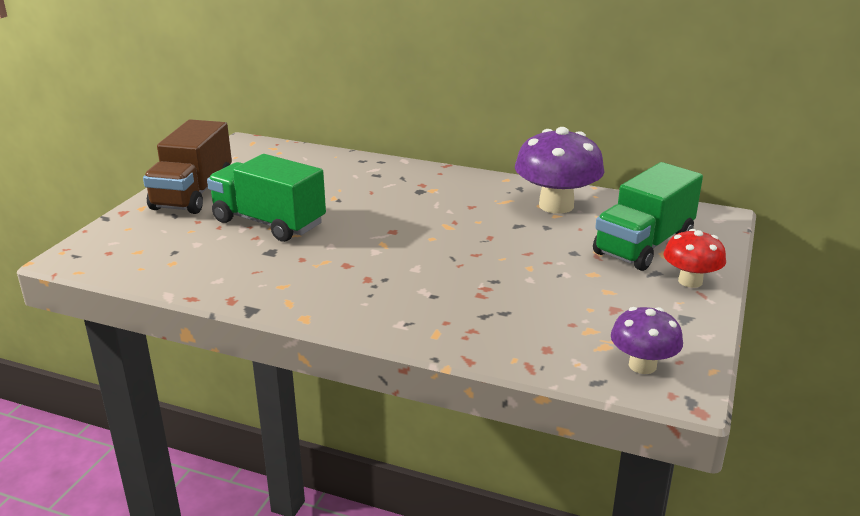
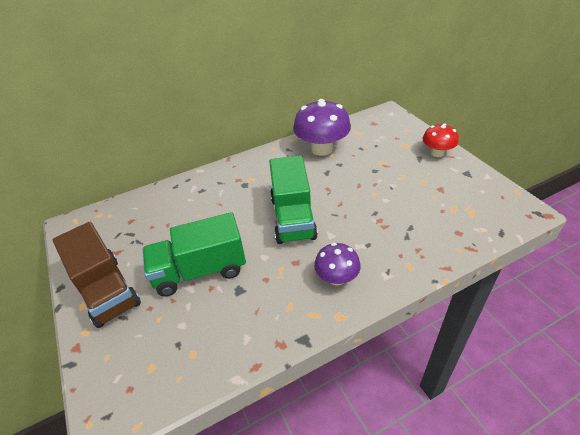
camera: 45 degrees left, 15 degrees up
(642, 365) = (498, 210): purple mushroom -> purple mushroom (336, 278)
(643, 245) = (391, 146): green truck -> green truck (292, 217)

